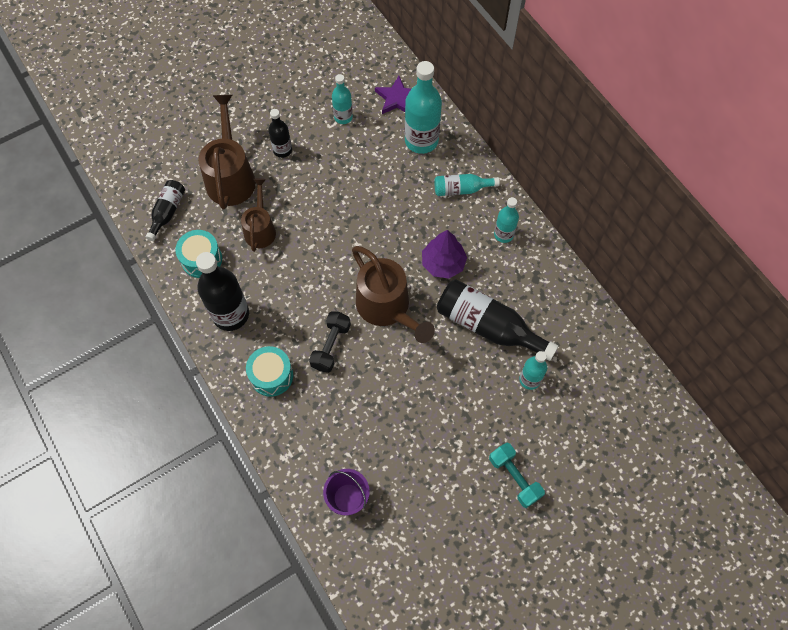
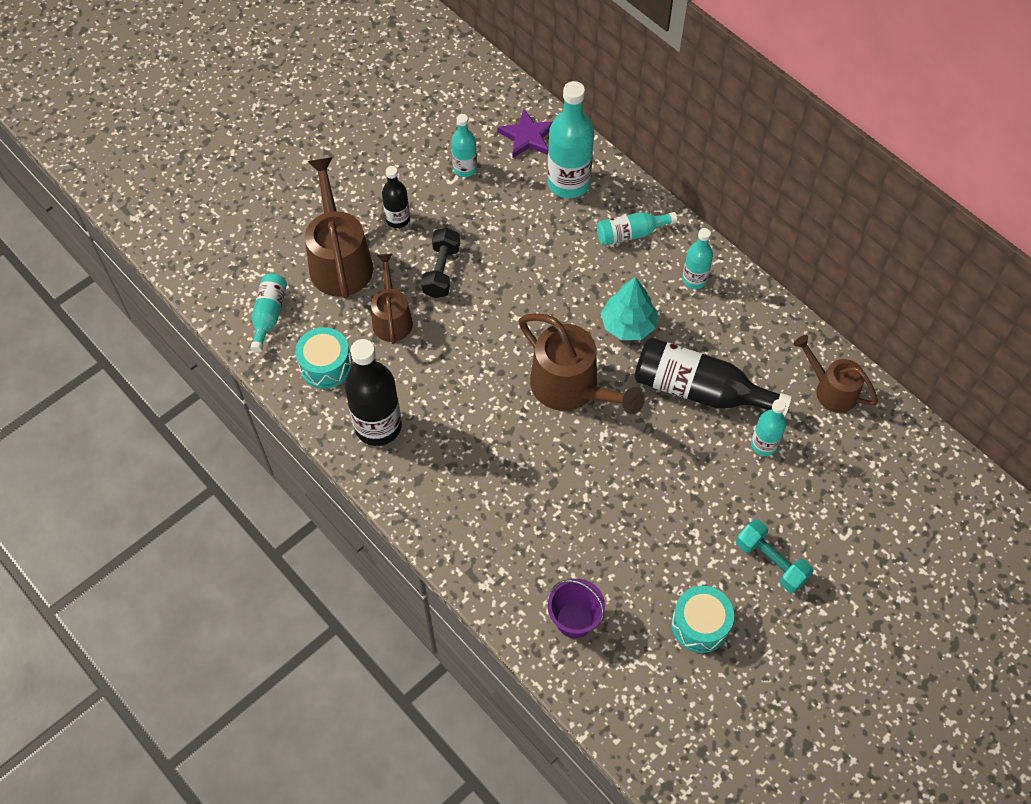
camera: 10 degrees left, 5 degrees down
(167, 212) = (269, 315): black bottle -> turquoise bottle
(271, 375) = (446, 491): turquoise drum -> turquoise drum (700, 625)
(331, 346) = (512, 444): black dumbbell -> black dumbbell (441, 271)
(443, 263) = (628, 325): purple tree -> turquoise tree
(593, 343) = (830, 390): none -> brown watering can

